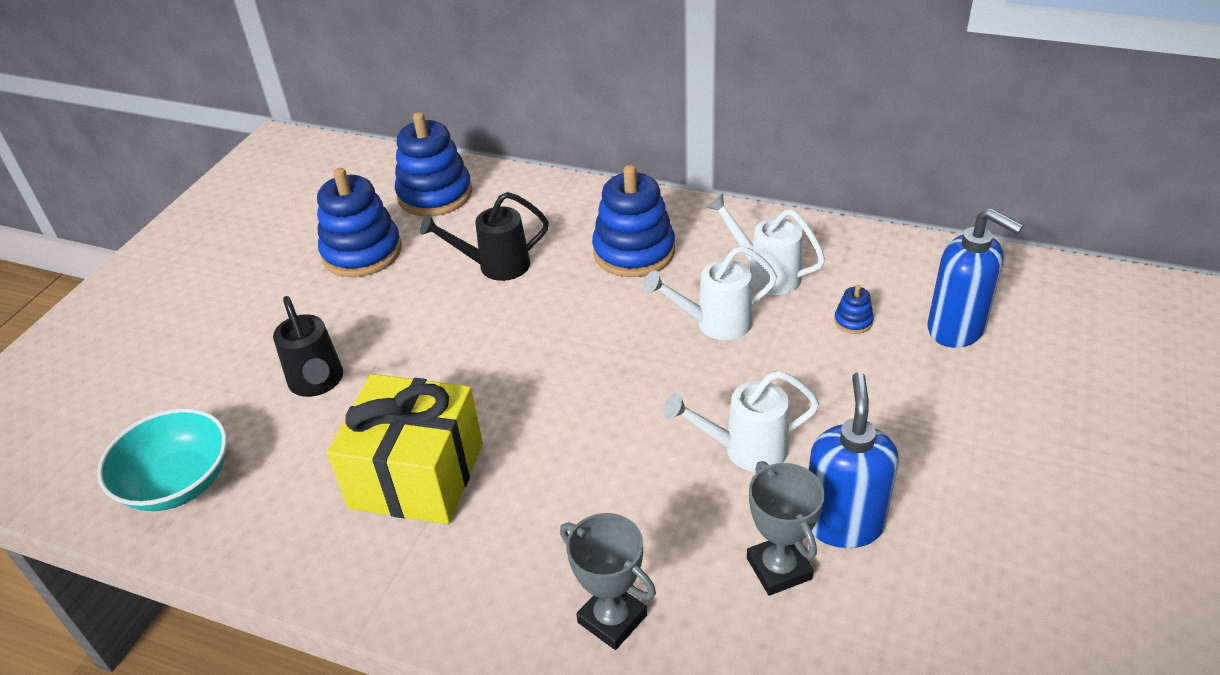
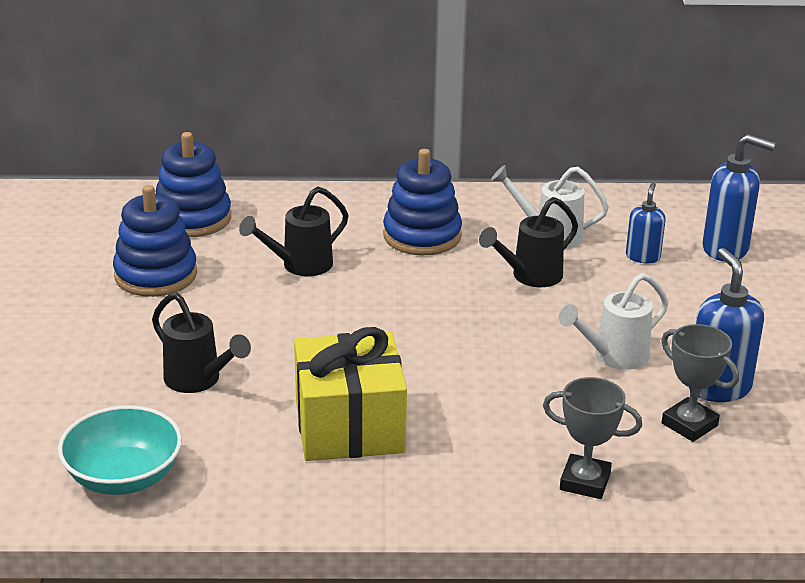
camera: 25 degrees left, 10 degrees down
(714, 323) = (530, 277): white watering can -> black watering can
(853, 321) = (643, 257): blue stacking toy -> blue soap dispenser

